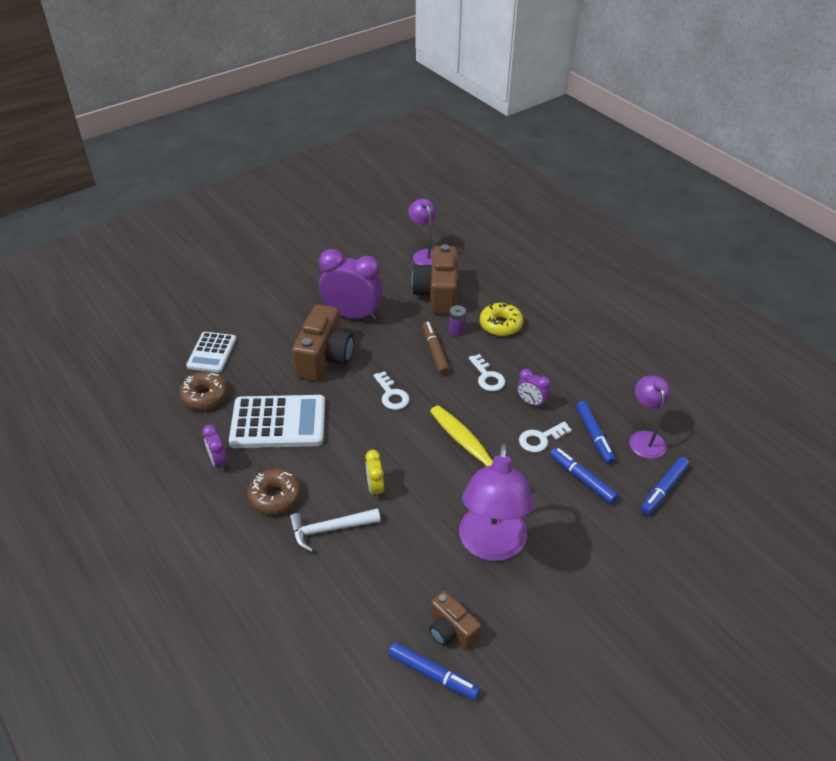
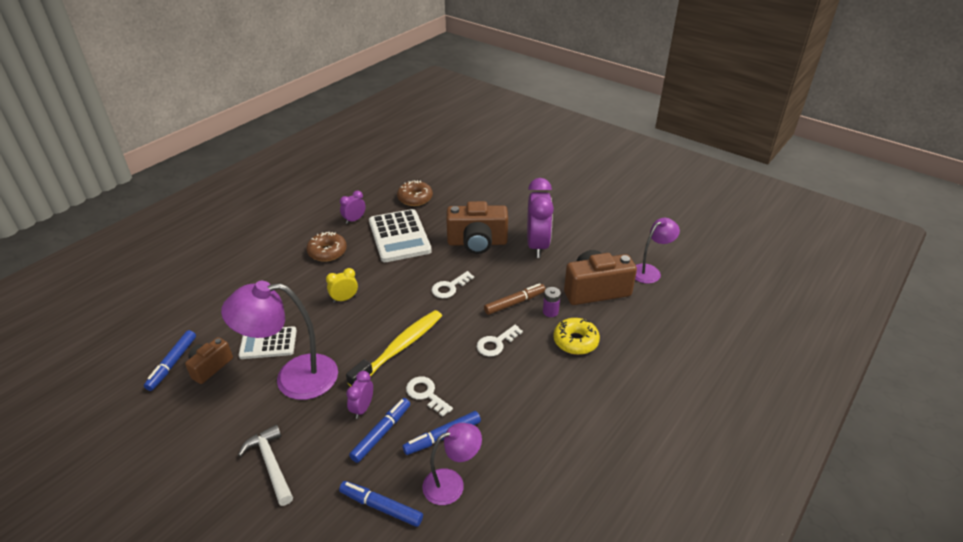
camera: 75 degrees right, 5 degrees down
(212, 353) = (460, 190): white calculator -> white calculator (268, 343)
(329, 529) = (300, 284): white hammer -> white hammer (271, 464)
(531, 402) = (473, 380): purple clock -> purple clock (362, 408)

